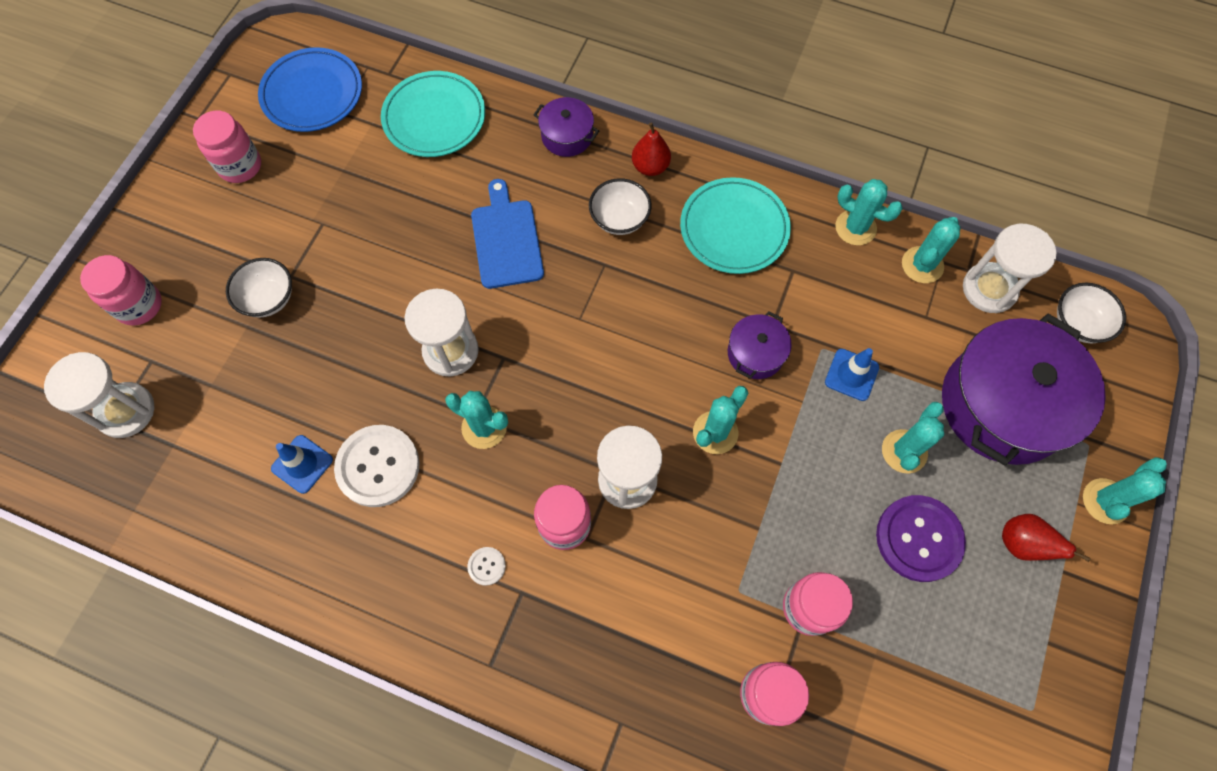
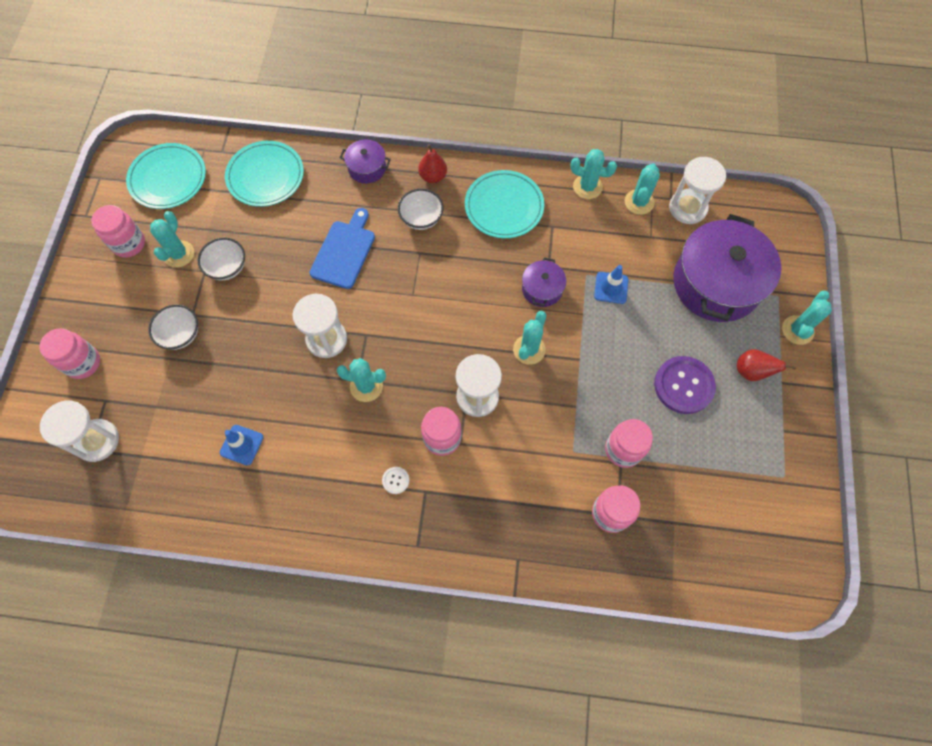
camera: 15 degrees left, 0 degrees up
(312, 94) = (168, 179): blue plate -> turquoise plate
(378, 466) = (298, 432): white button -> none
(506, 240) = (344, 251): blue cutting board -> blue cutting board turned 45 degrees clockwise
(904, 451) = (659, 330): turquoise cactus -> turquoise cactus (179, 254)
(1077, 323) = (751, 217): white bowl -> white bowl (227, 267)

